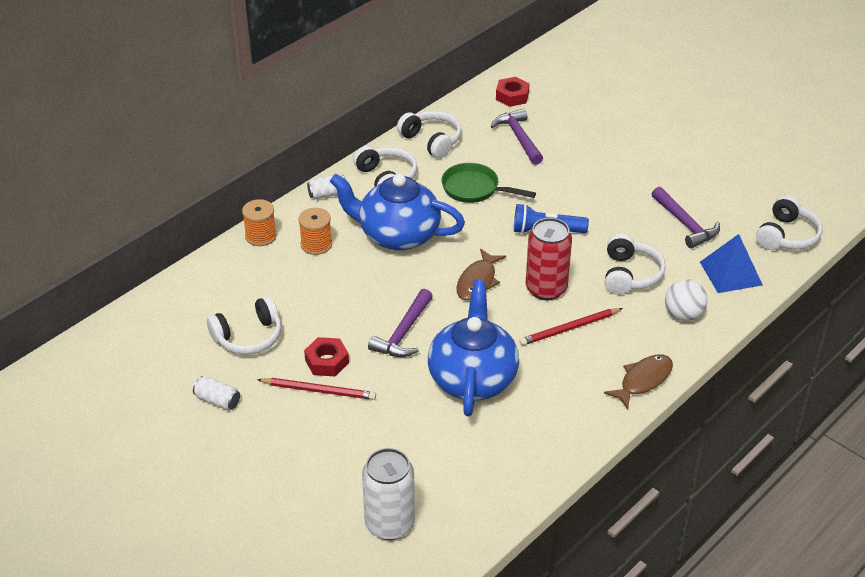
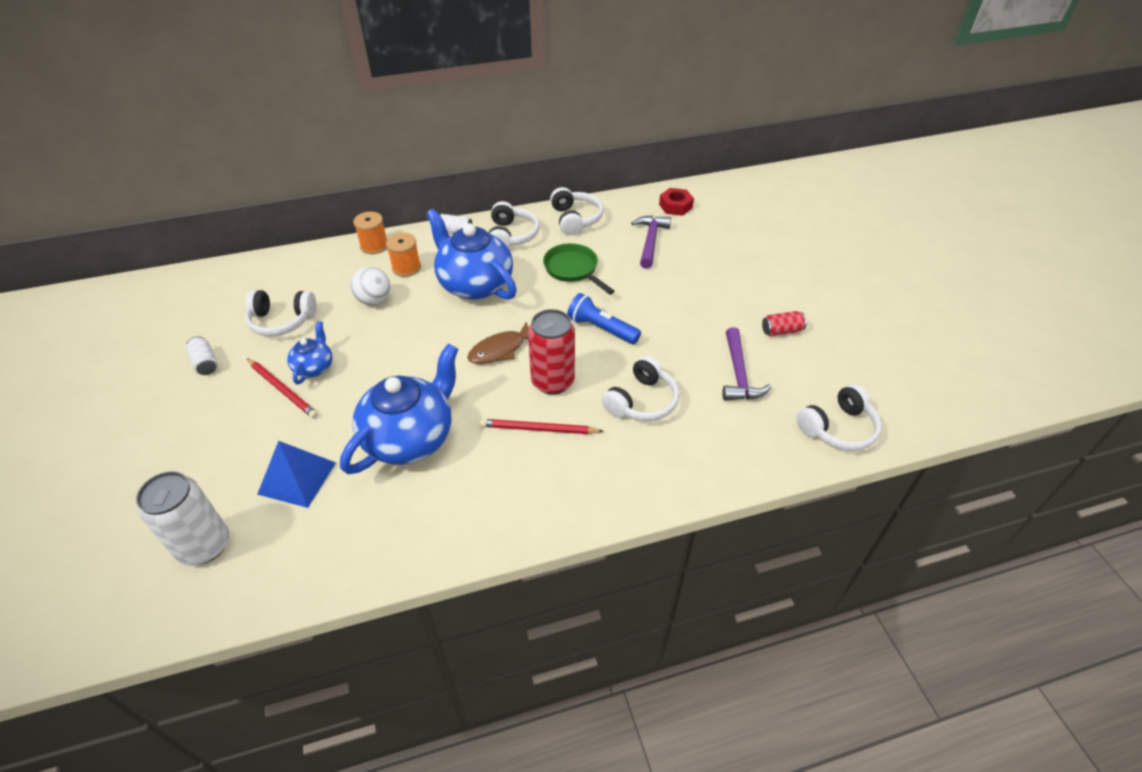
camera: 30 degrees right, 5 degrees up
(327, 361) = (314, 367): red nut -> blue teapot
(403, 333) = (396, 369): purple hammer -> none
(643, 380) = (560, 516): brown fish -> none
(683, 315) = (660, 465): white ball -> white ball (374, 300)
(690, 177) = (781, 331): none -> red can
(731, 273) = (745, 442): blue pyramid -> blue pyramid (297, 478)

